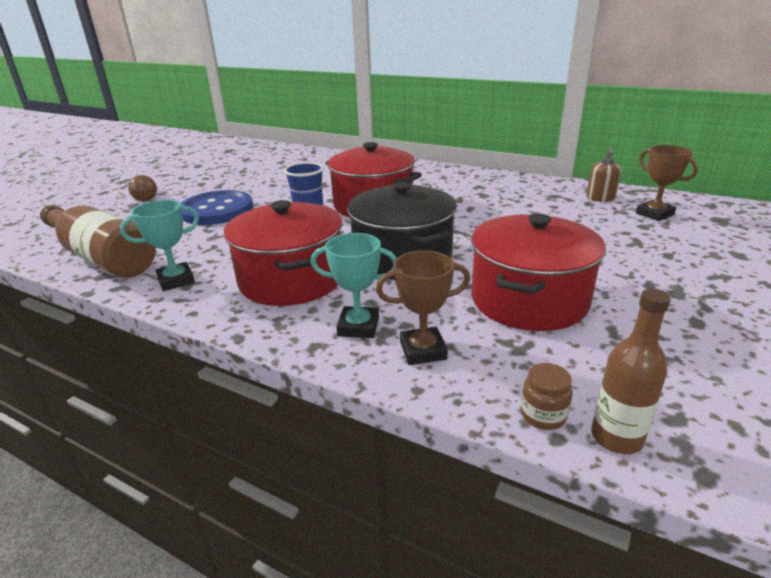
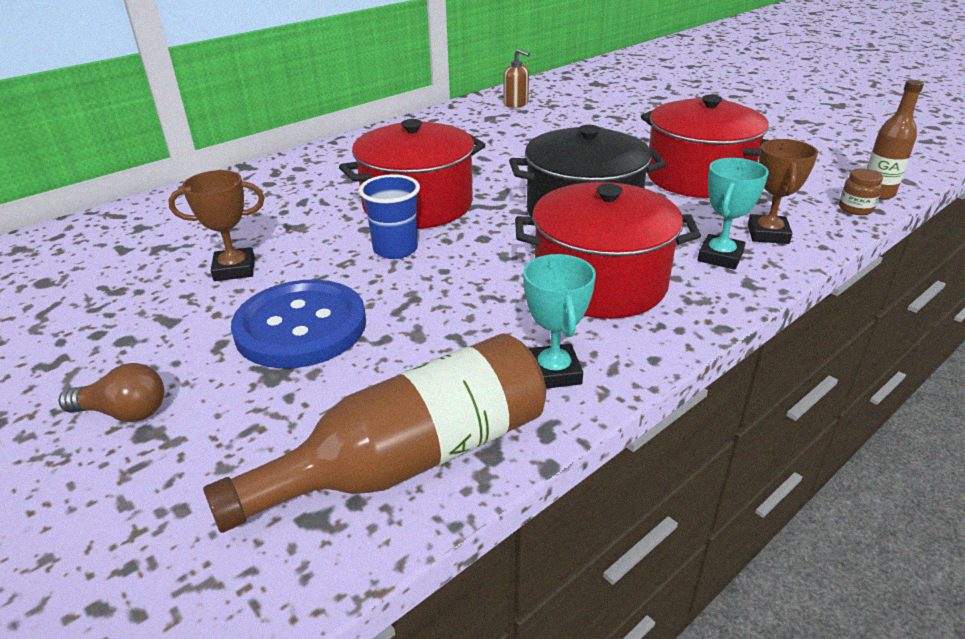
camera: 70 degrees left, 5 degrees up
(654, 214) = (568, 97): brown trophy -> brown trophy (234, 269)

